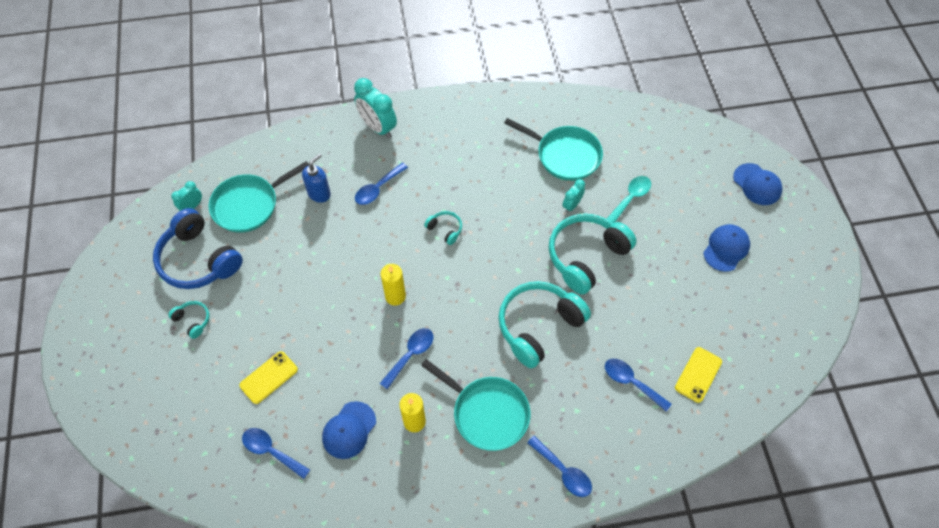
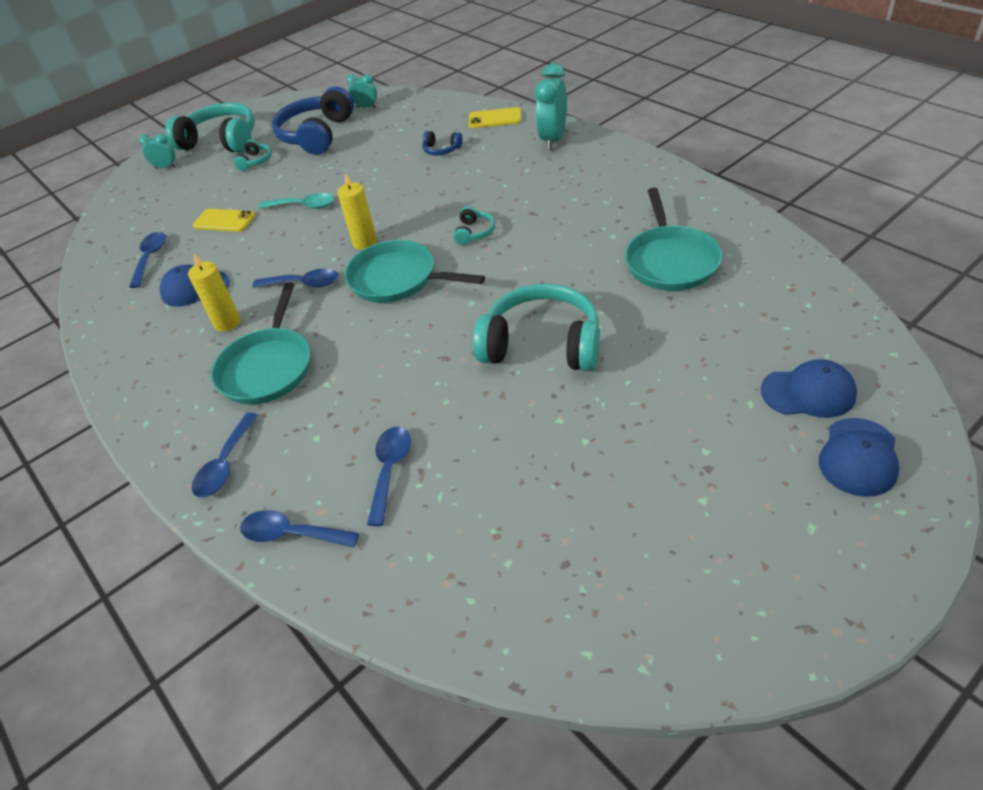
camera: 65 degrees right, 15 degrees down
(248, 205) = (393, 127): turquoise pan -> turquoise pan (397, 279)
(319, 193) = (441, 150): blue soap dispenser -> blue headphones
(378, 188) = (481, 174): blue spoon -> blue spoon (292, 534)
(538, 326) = (408, 353): turquoise headphones -> turquoise headphones (221, 141)
(571, 205) = (604, 299): turquoise clock -> turquoise clock (166, 167)
(630, 198) = (672, 341): turquoise spoon -> turquoise spoon (303, 206)
(698, 374) = (452, 536): yellow phone -> yellow phone (495, 118)
(726, 248) = (697, 473): blue cap -> blue cap (808, 392)

